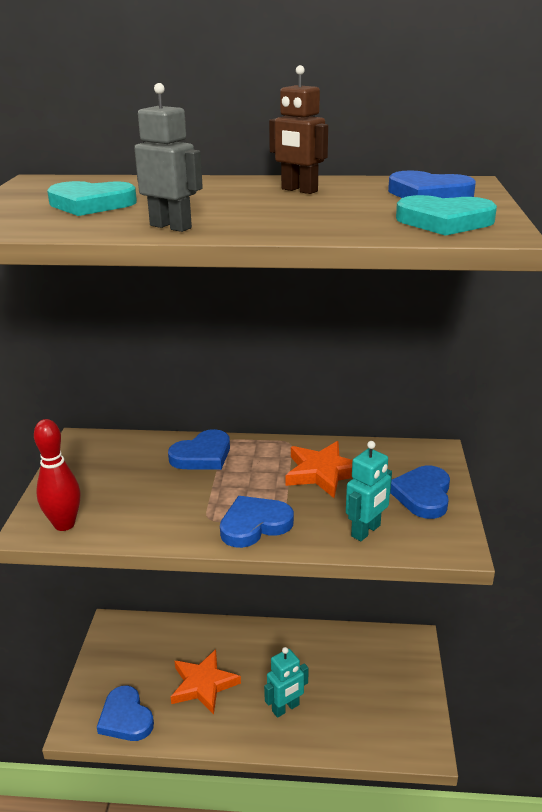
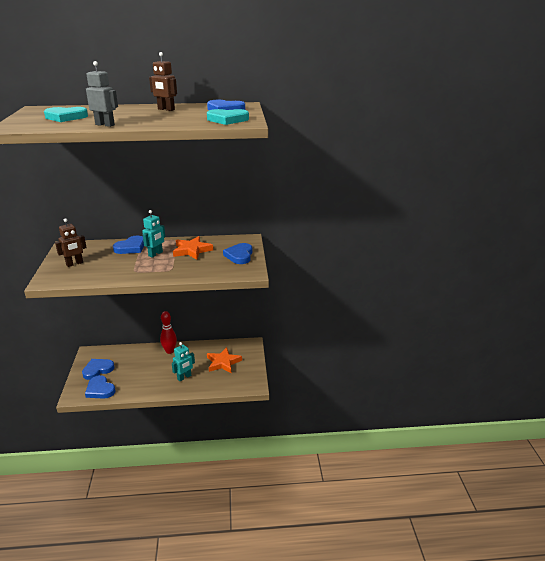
camera: 10 degrees left, 0 degrees up
(64, 524) = (61, 278): red bowling pin -> red bowling pin (169, 351)
(93, 488) = (74, 264): none -> brown robot
(203, 684) = (141, 372): orange star -> orange star (223, 362)
(254, 525) = (157, 272): blue heart -> blue heart (98, 370)
(366, 531) = (211, 270): turquoise robot -> turquoise robot (155, 254)

